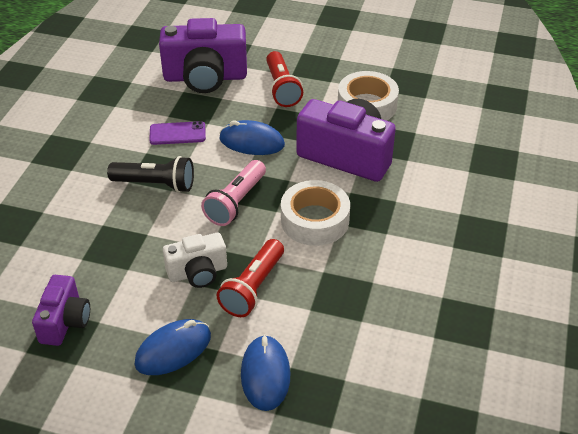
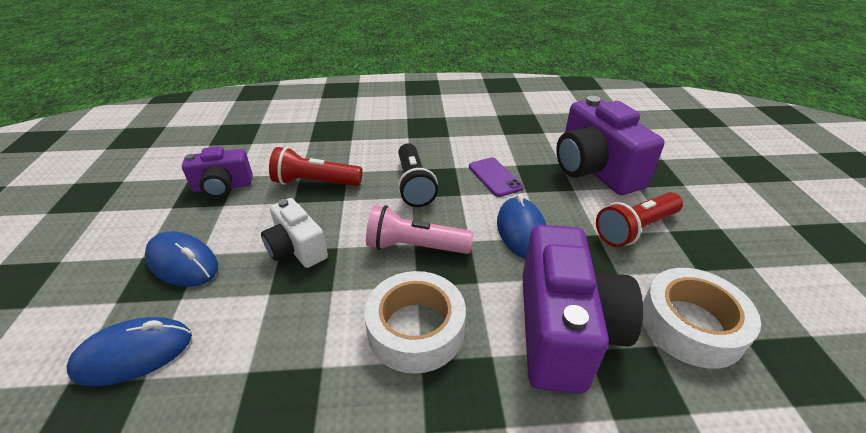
camera: 70 degrees right, 5 degrees down
(253, 288) = (279, 301): red flashlight -> red flashlight (315, 182)

